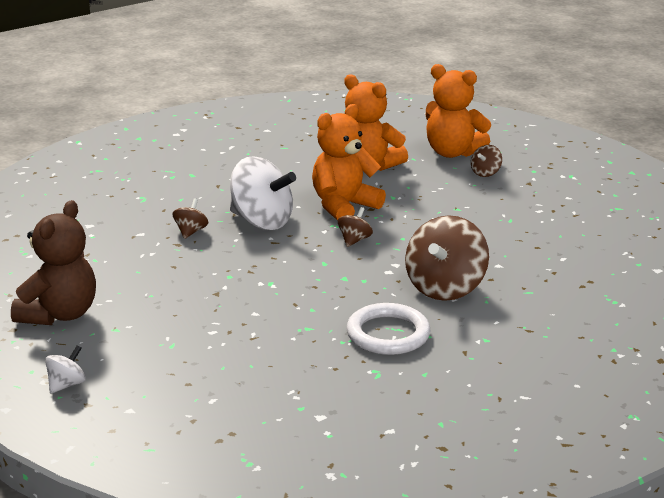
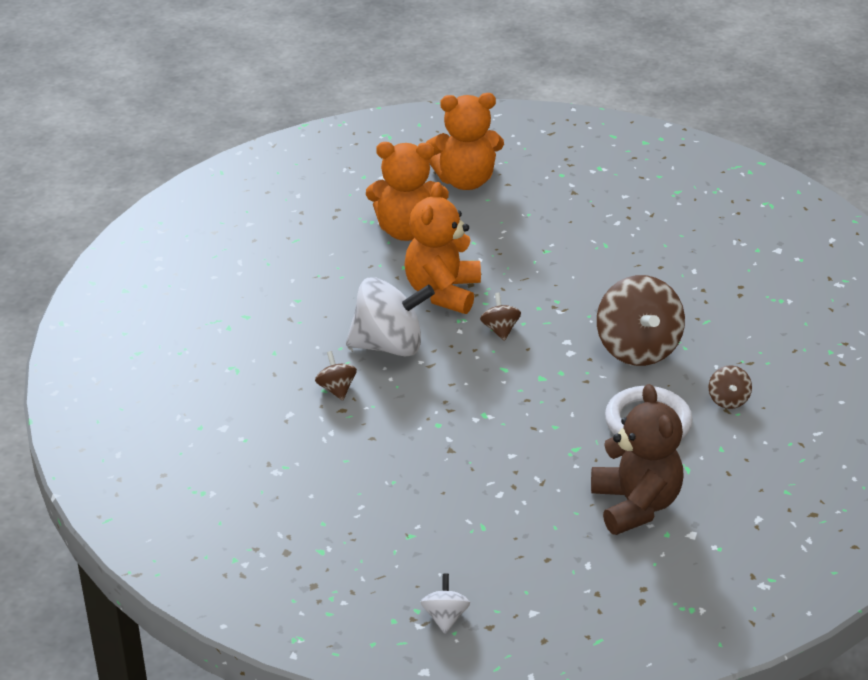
camera: 35 degrees left, 10 degrees up
(59, 314) = (336, 546): brown teddy bear -> brown teddy bear (635, 505)
(485, 173) = (523, 195): brown spinning top -> brown spinning top (728, 400)

